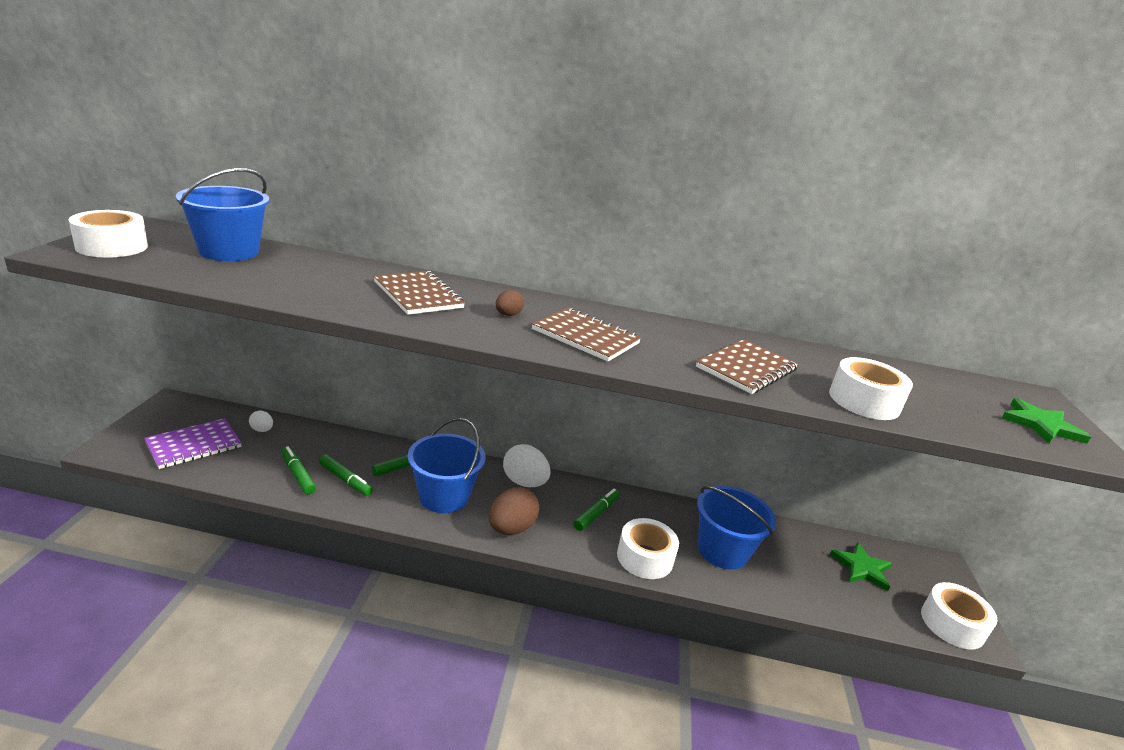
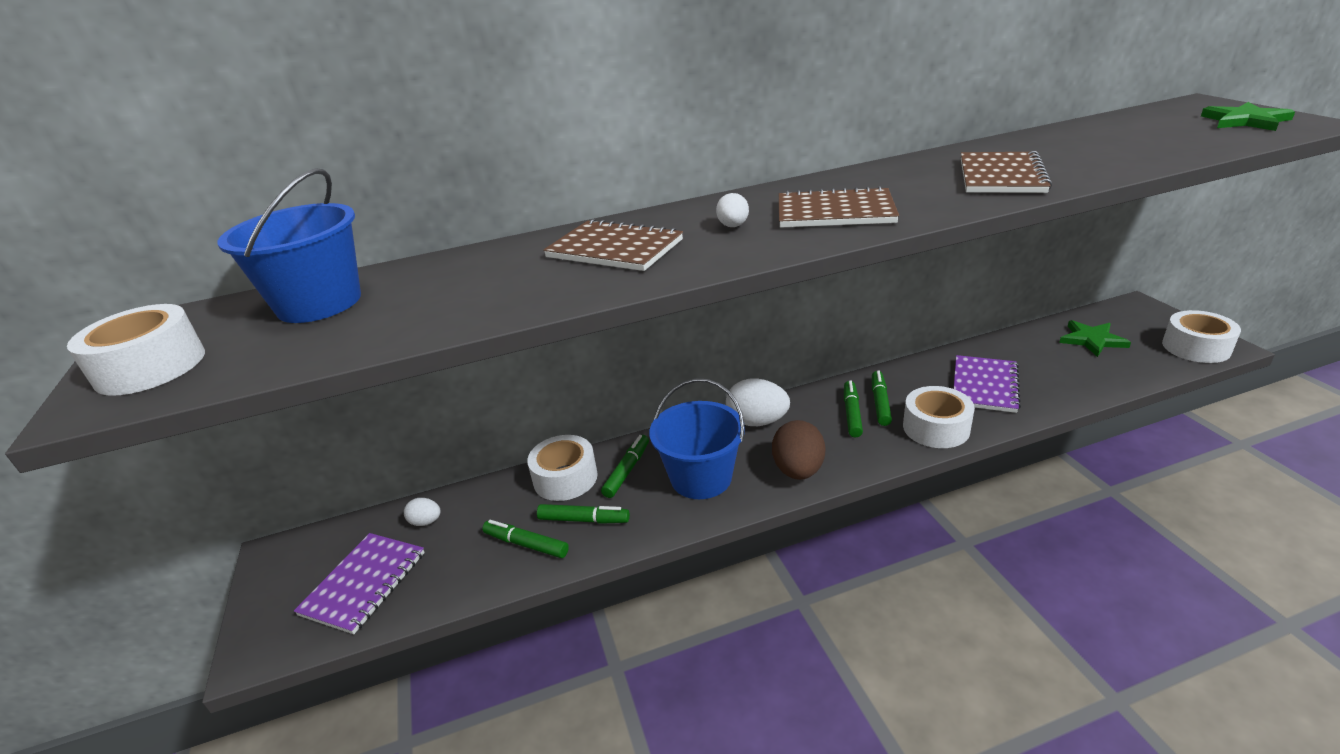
camera: 20 degrees left, 5 degrees up
(508, 315) = (733, 226): brown egg -> white egg
(626, 518) = (880, 403): none -> green marker
(722, 550) = (984, 385): blue bucket -> purple notebook
(864, 401) = (1121, 159): white tape -> white tape (565, 478)

